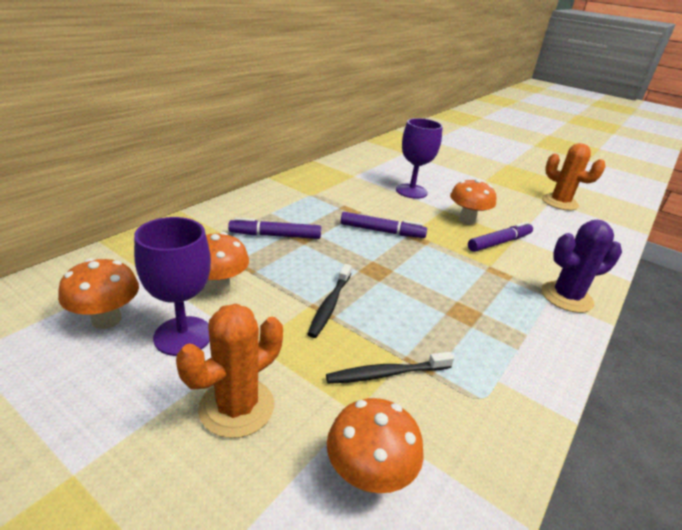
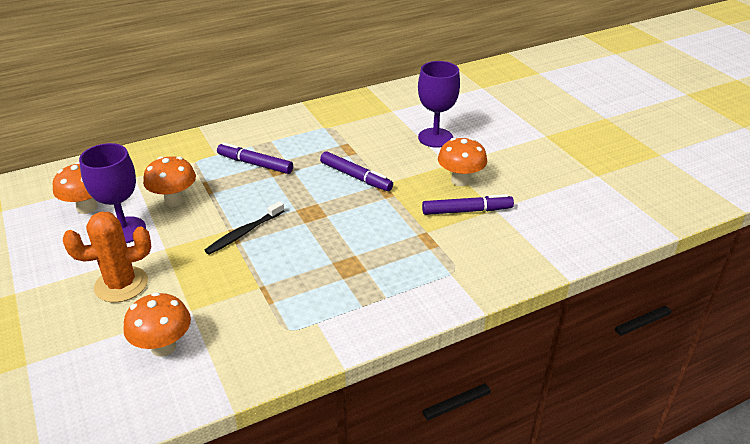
camera: 30 degrees right, 5 degrees up
(386, 374) = (236, 293): black toothbrush -> none
(559, 202) = (608, 179): orange cactus -> none
(566, 297) = (469, 277): purple cactus -> none

